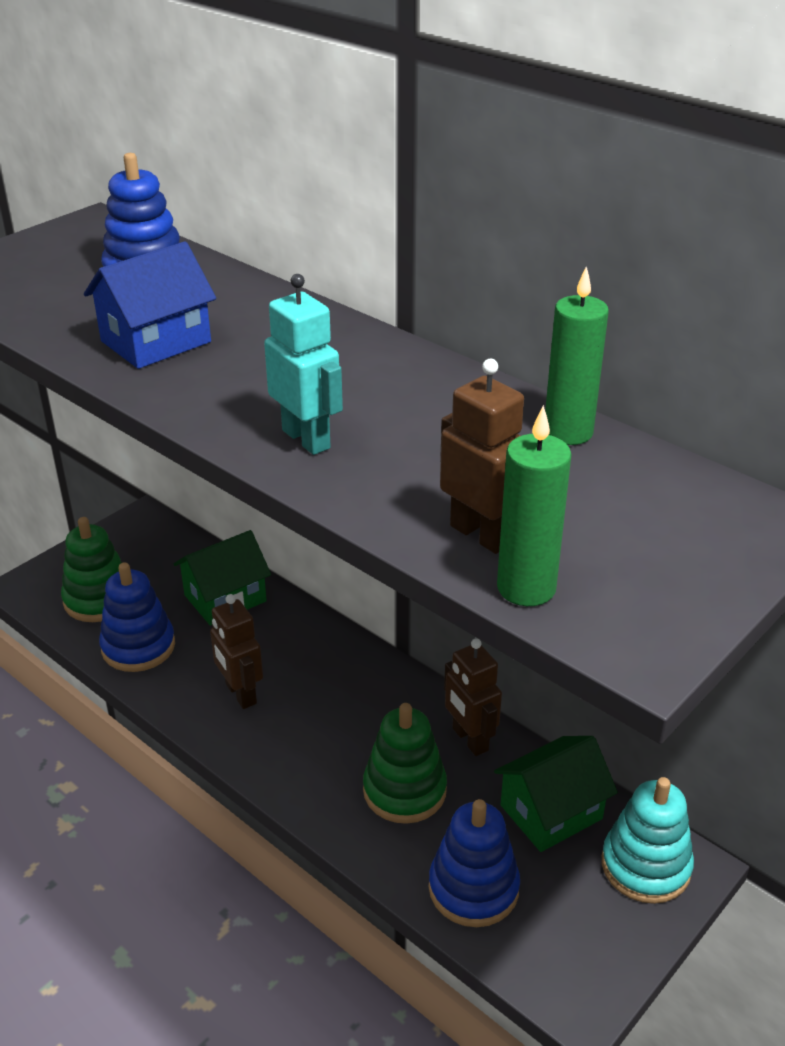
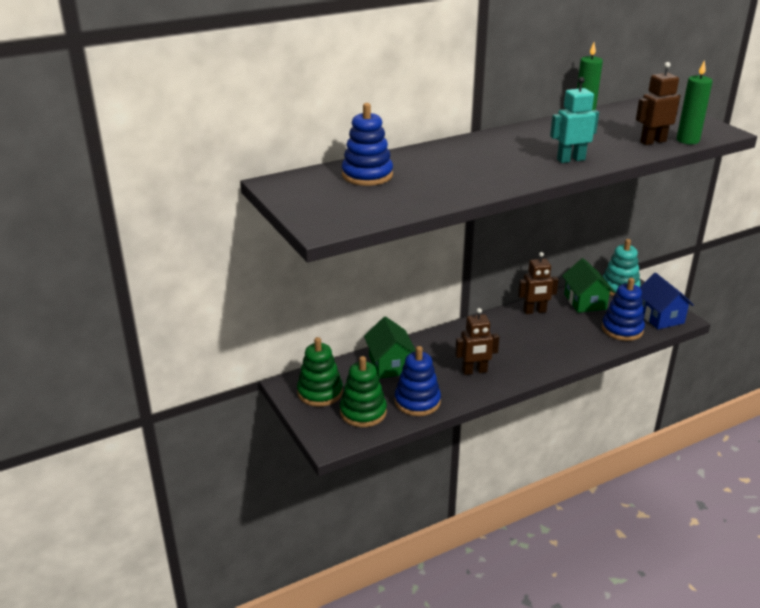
camera: 70 degrees left, 5 degrees down
(156, 342) = (456, 180): blue house -> blue house (660, 317)
(404, 790) = (561, 335): green stacking toy -> green stacking toy (320, 392)

